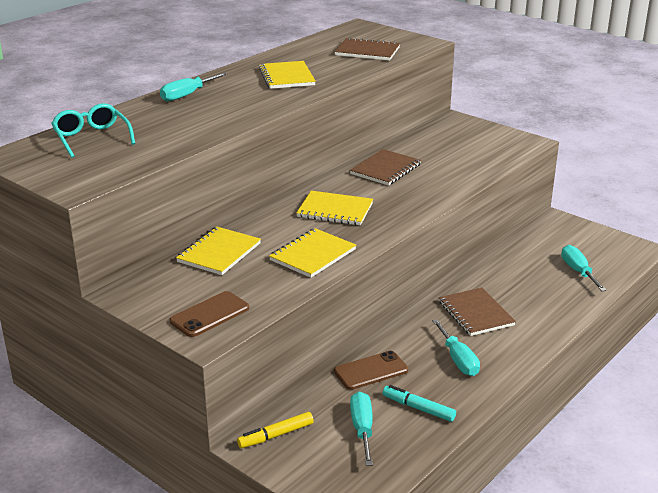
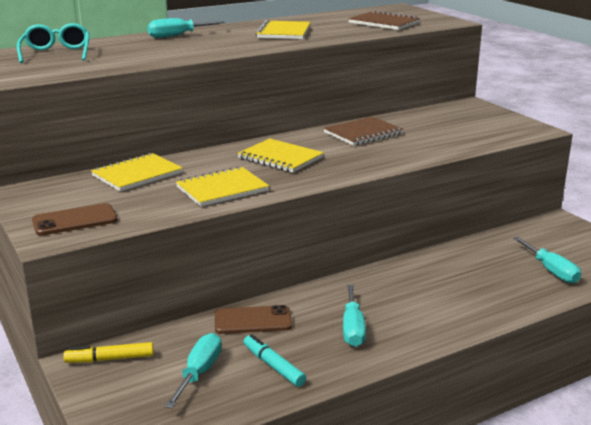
camera: 20 degrees right, 5 degrees down
(476, 313) = (405, 289): brown notebook -> none
(578, 271) = (551, 271): turquoise screwdriver -> turquoise screwdriver turned 150 degrees clockwise

